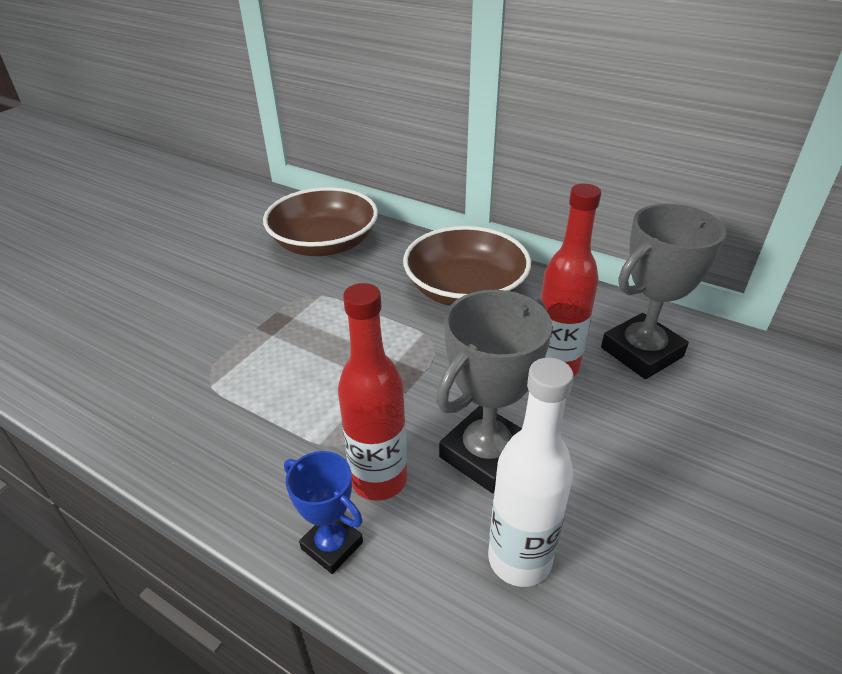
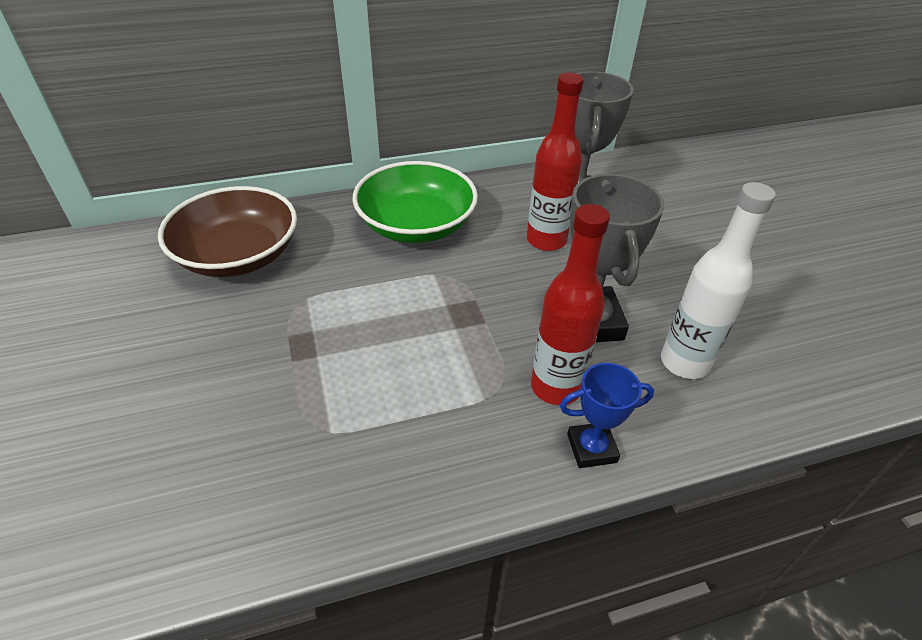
camera: 50 degrees left, 5 degrees up
(465, 290) = (416, 225): brown bowl -> green bowl

